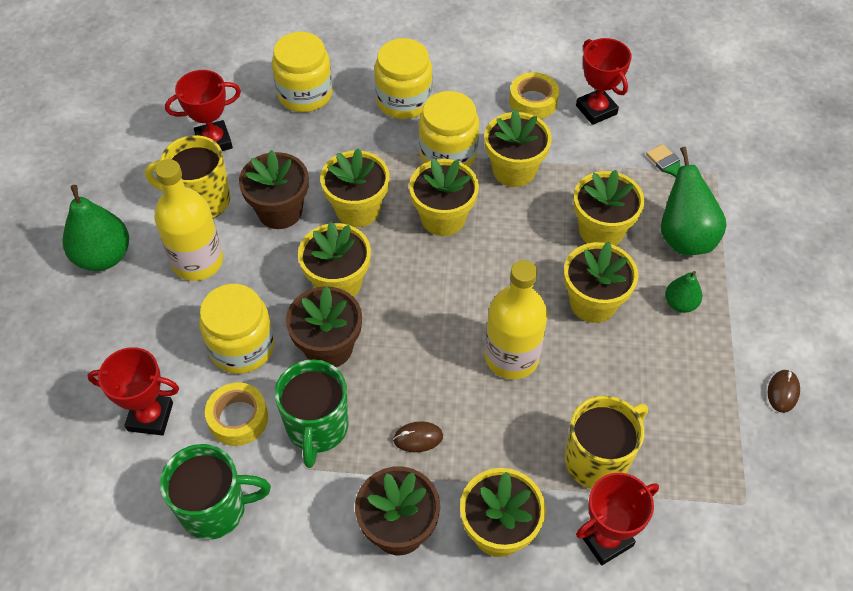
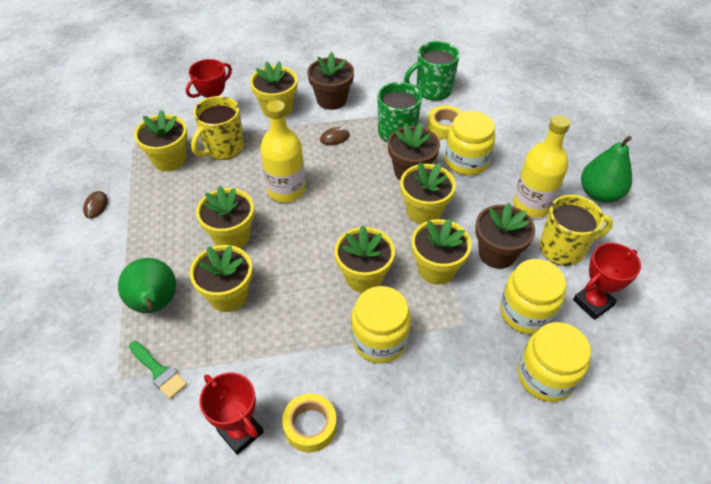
camera: 165 degrees right, 5 degrees down
(150, 417) = (496, 118): red trophy -> none
(404, 101) = (444, 393): yellow jar -> yellow jar (526, 312)
(514, 170) = (314, 336): yellow flower pot -> yellow flower pot (169, 159)
(680, 304) = (164, 249): green pear -> none

